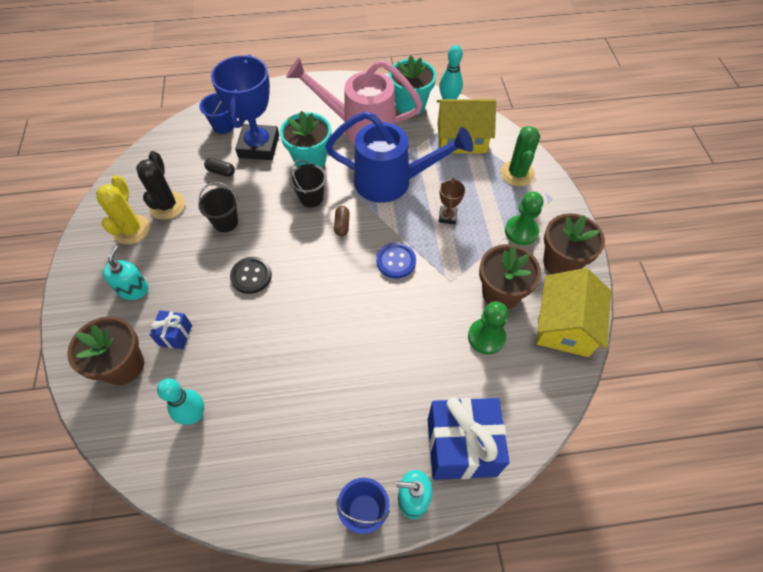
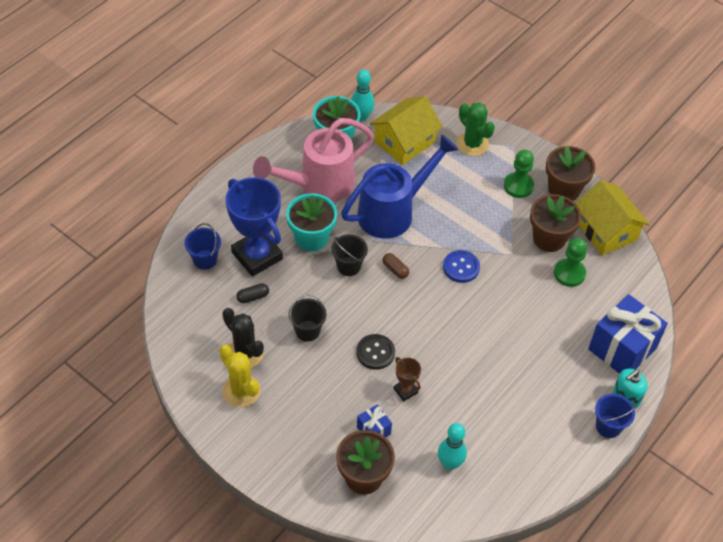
camera: 45 degrees left, 5 degrees down
(133, 289) = (302, 427): turquoise soap dispenser -> none
(447, 216) = (460, 210): brown trophy -> brown trophy (405, 390)

